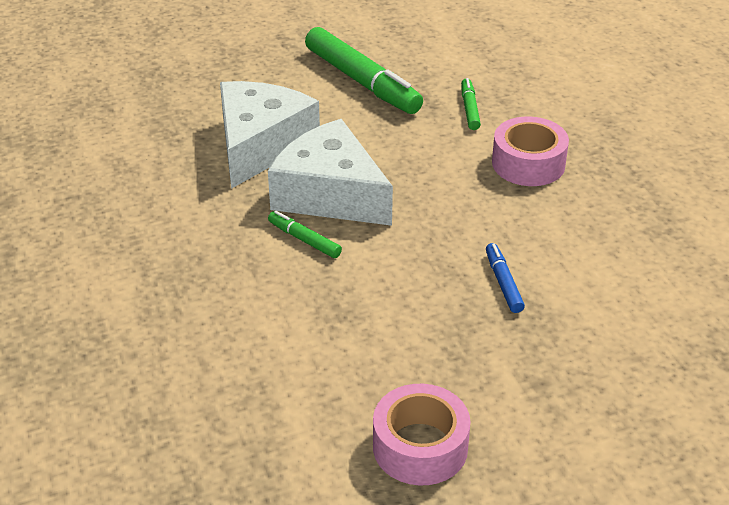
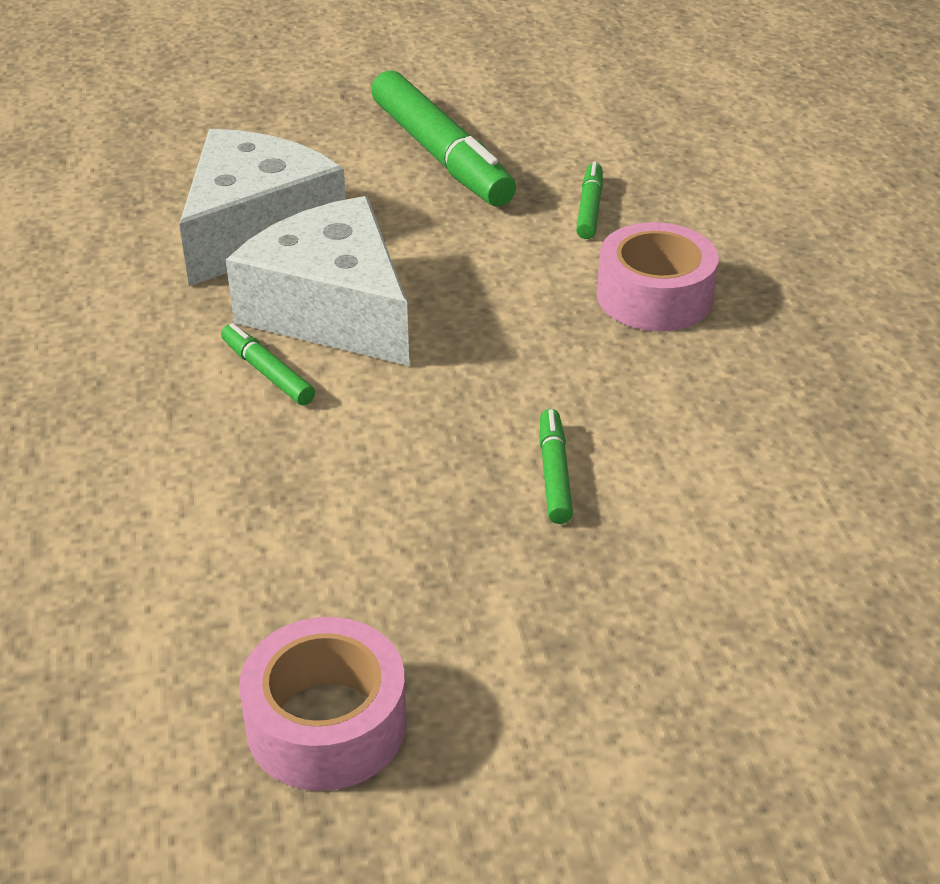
camera: 10 degrees right, 0 degrees up
(503, 283) = (554, 474): blue marker -> green marker

